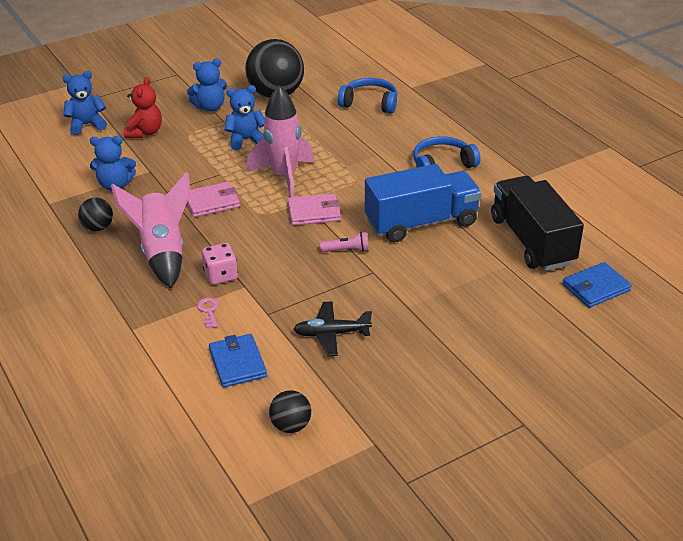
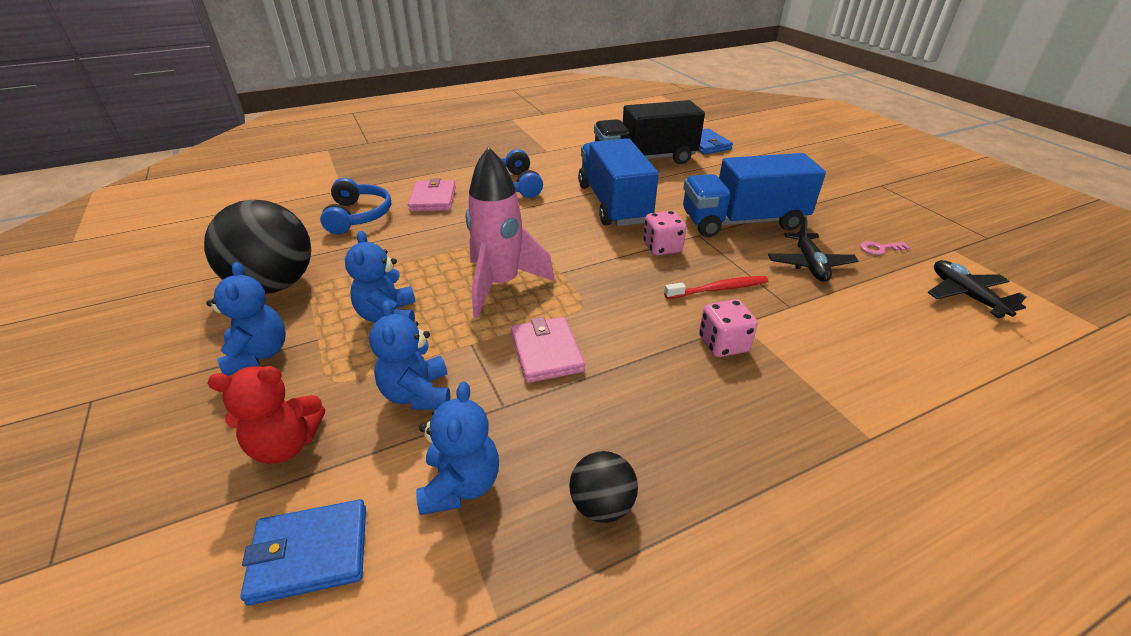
camera: 85 degrees left, 0 degrees up
(87, 125) = (180, 561): blue teddy bear -> blue teddy bear (418, 394)
(145, 132) = (286, 444): red teddy bear -> red teddy bear turned 150 degrees clockwise
(162, 252) = (675, 406): pink rocket -> none
(208, 311) = (801, 355): pink key -> pink key (880, 248)
(237, 363) = (890, 331): blue wallet -> blue wallet (310, 553)
(288, 277) = (718, 289): none -> red toothbrush
(291, 425) = (966, 295): black ball -> black plane
(314, 212) = (586, 265): pink wallet -> pink wallet (433, 199)
(347, 250) = (662, 247): pink flashlight -> pink dice
(370, 103) = (358, 216): blue headphones -> blue headphones turned 150 degrees clockwise
(403, 300) = (742, 222): none -> blue truck

